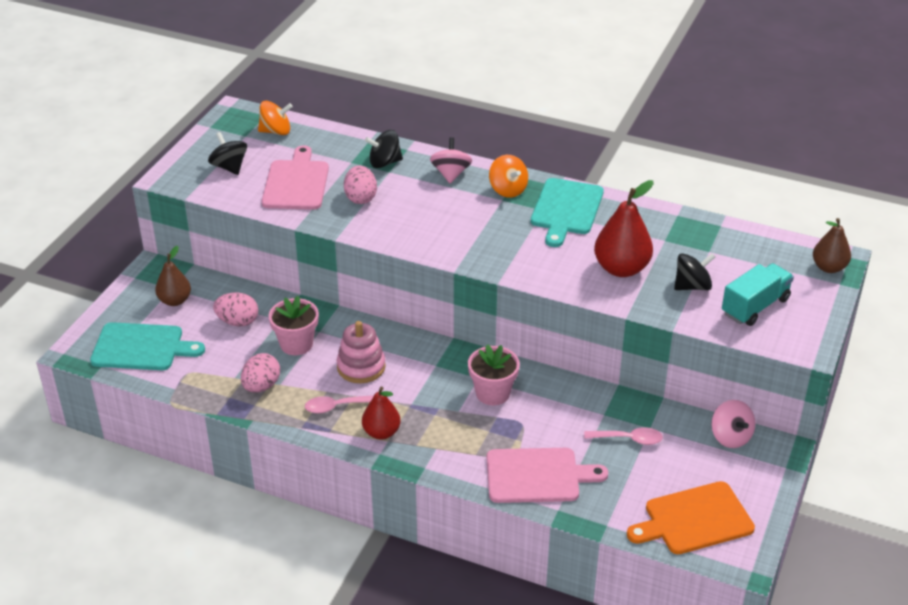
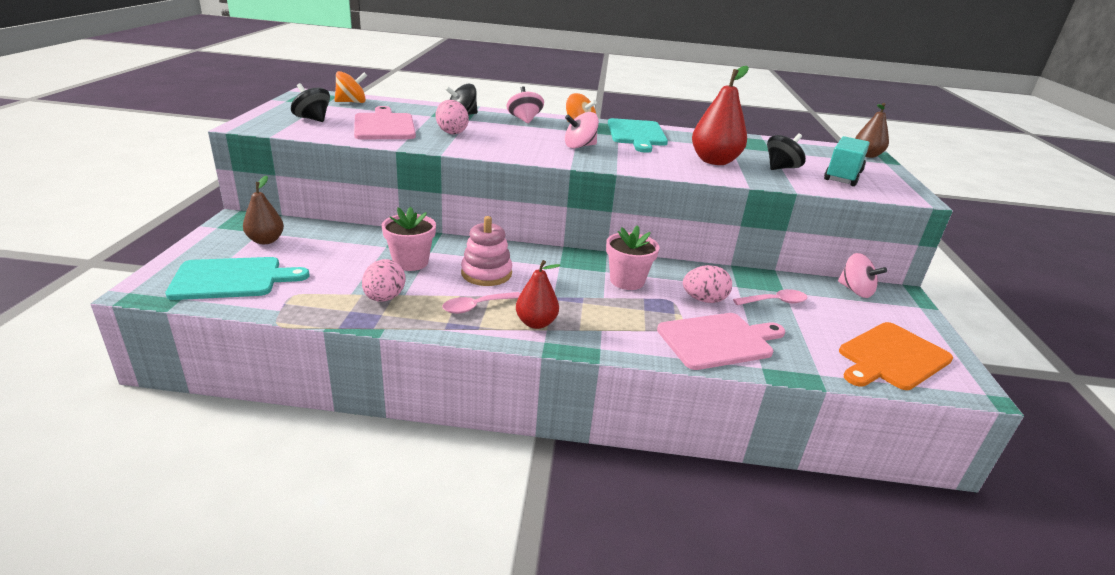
camera: 20 degrees left, 10 degrees down
(238, 322) = (341, 251): pink egg -> pink egg (704, 300)
(485, 231) = (580, 146): none -> pink spinning top

